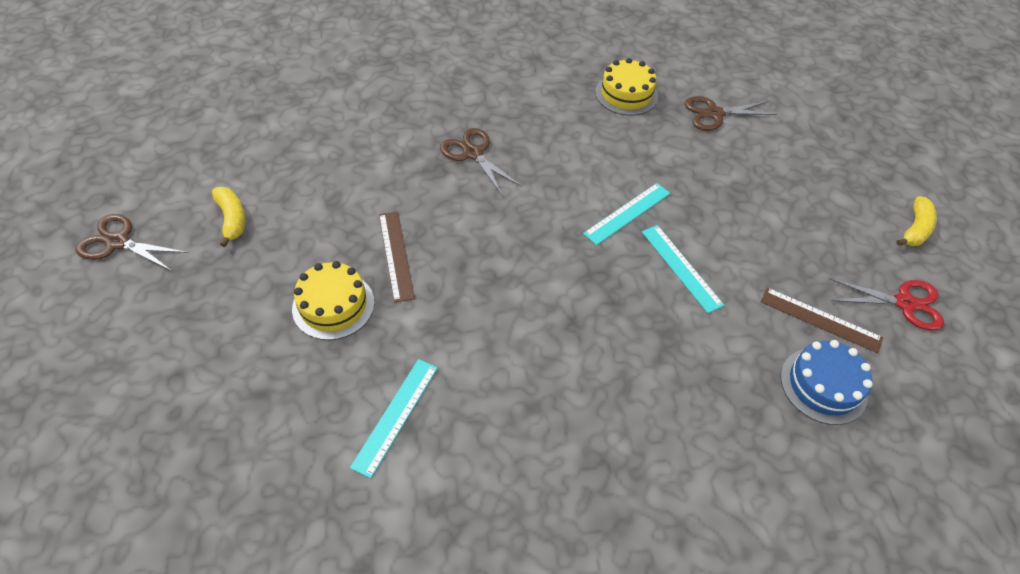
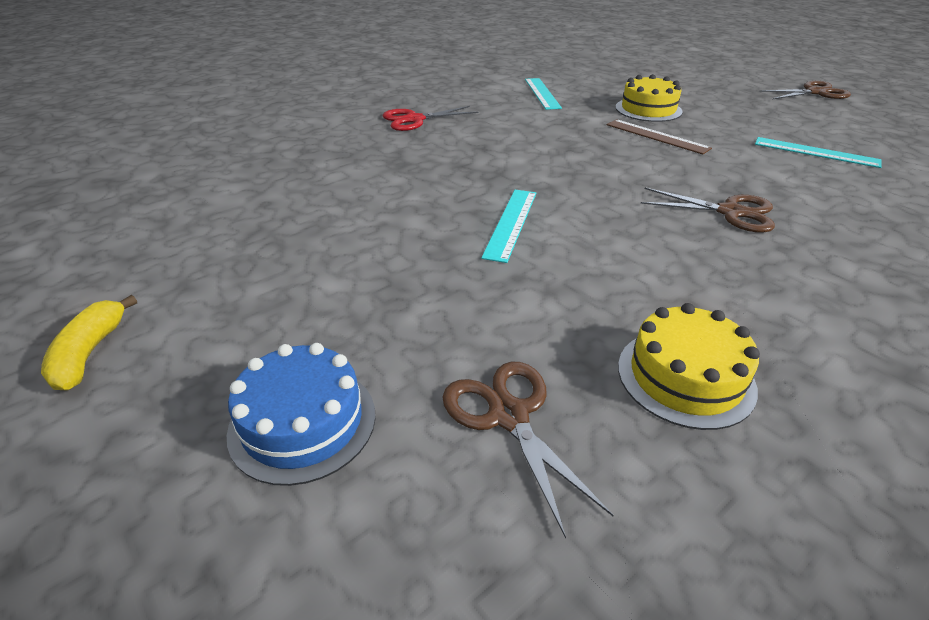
camera: 150 degrees right, 15 degrees down
(232, 219) = (790, 117): yellow banana -> none
(681, 267) = (418, 203): turquoise ruler -> turquoise ruler (816, 152)
(714, 114) = (508, 416): brown scissors -> brown scissors turned 75 degrees counterclockwise
(820, 319) = (252, 213): brown ruler -> none
(823, 385) = (247, 176): blue cake -> blue cake (303, 422)
(904, 303) = (141, 256): red scissors -> red scissors (415, 120)

